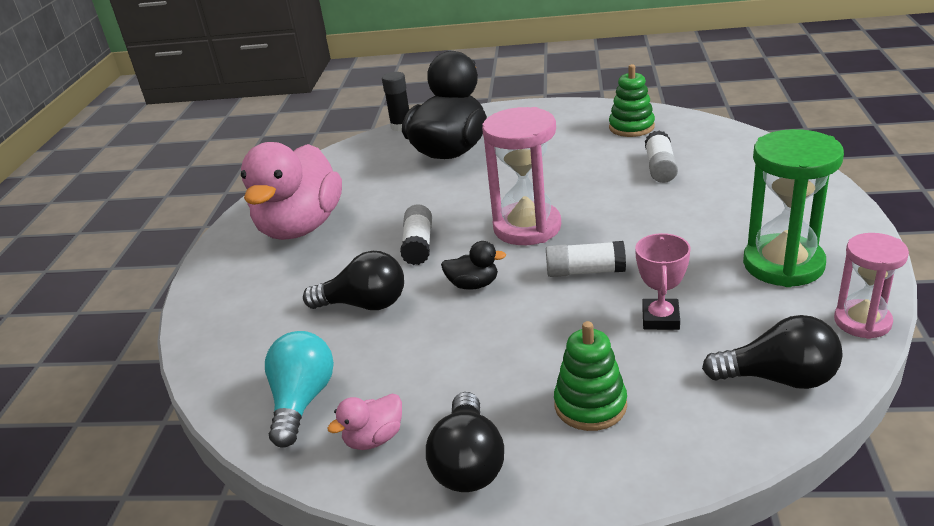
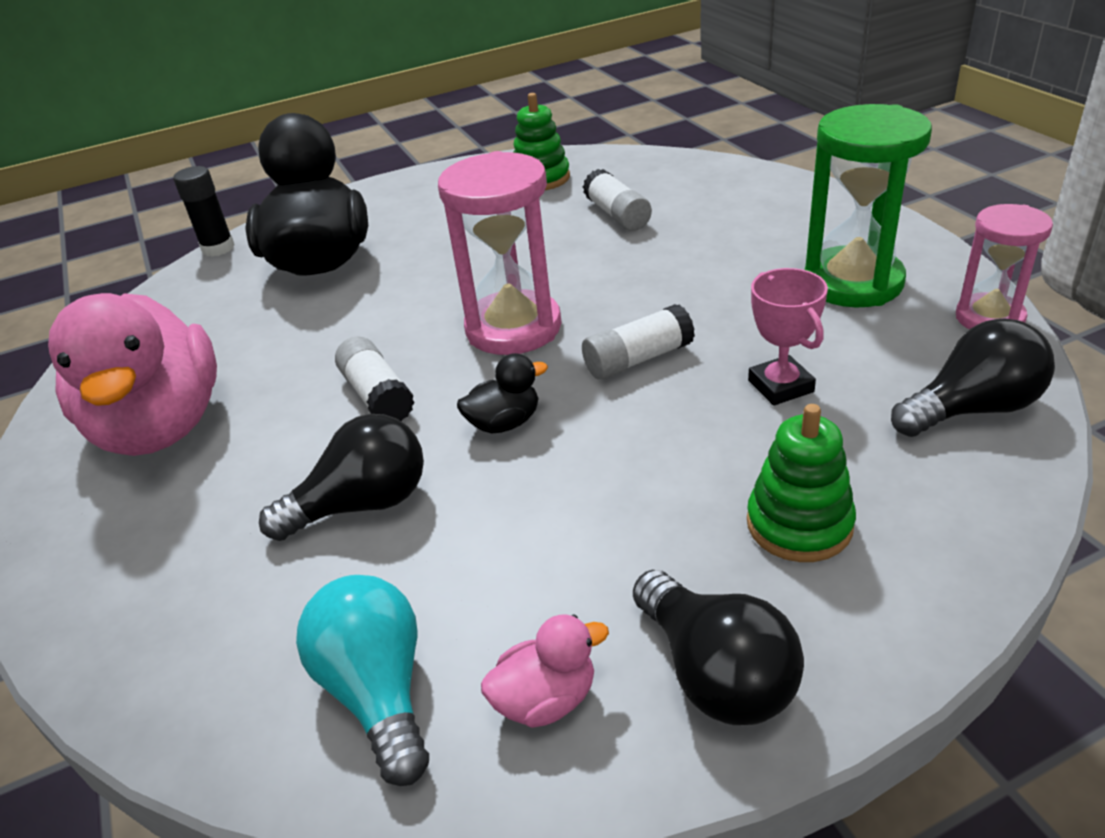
camera: 30 degrees left, 5 degrees up
(374, 438) = (546, 699): pink duck -> pink duck turned 135 degrees counterclockwise

